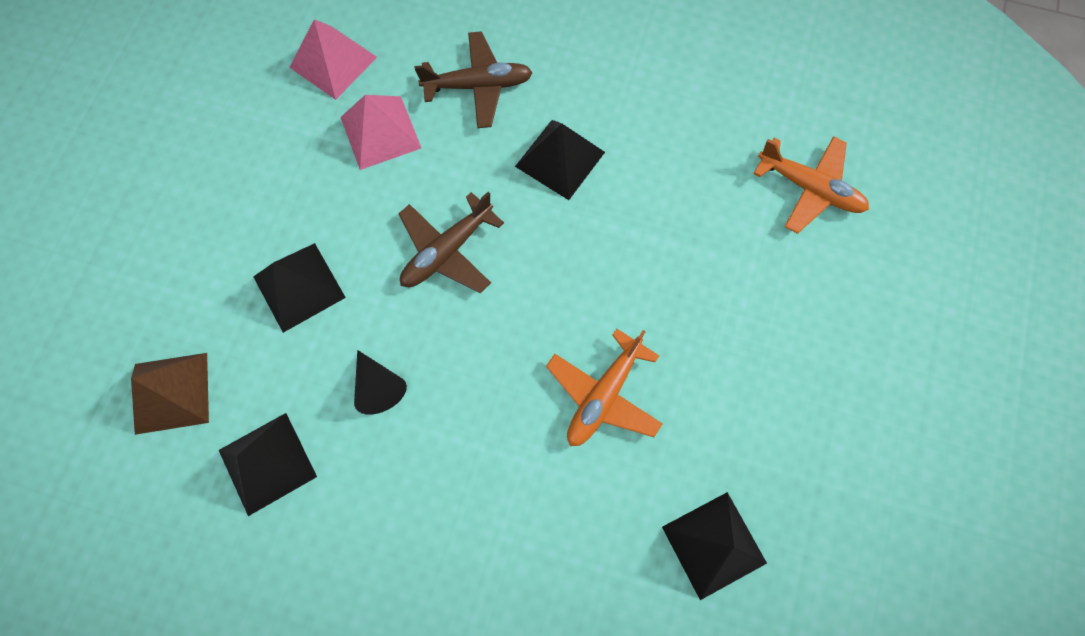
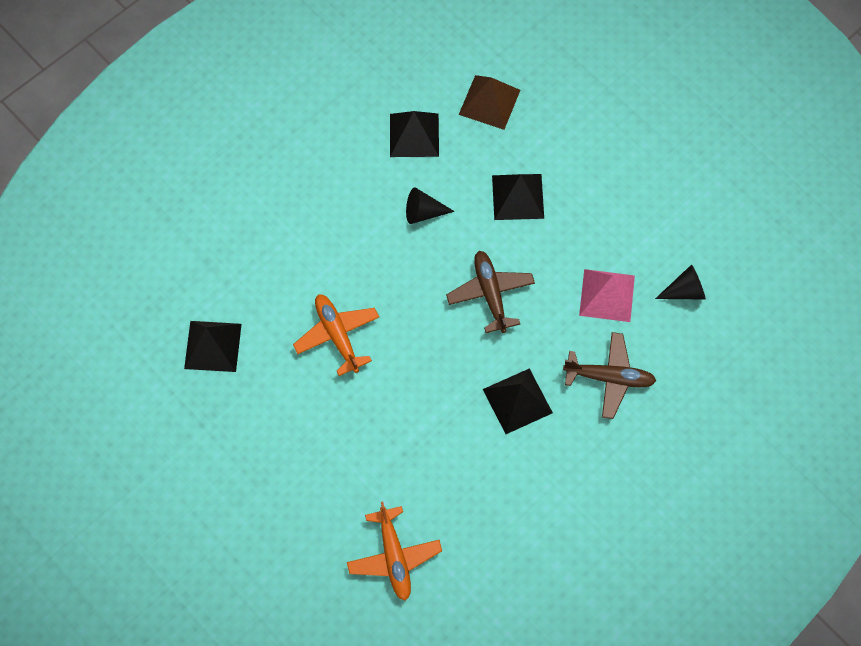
camera: 120 degrees right, 5 degrees down
(333, 62) = (685, 291): pink pyramid -> black cone
(478, 86) = (609, 378): brown plane -> brown plane turned 105 degrees counterclockwise
(809, 188) = (394, 557): orange plane -> orange plane turned 75 degrees counterclockwise

